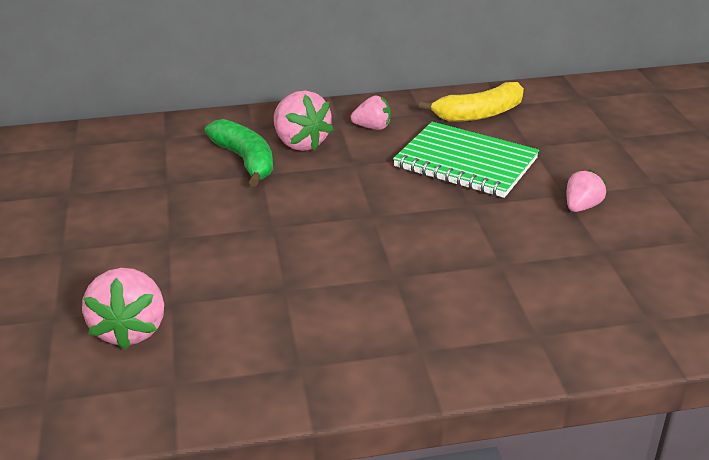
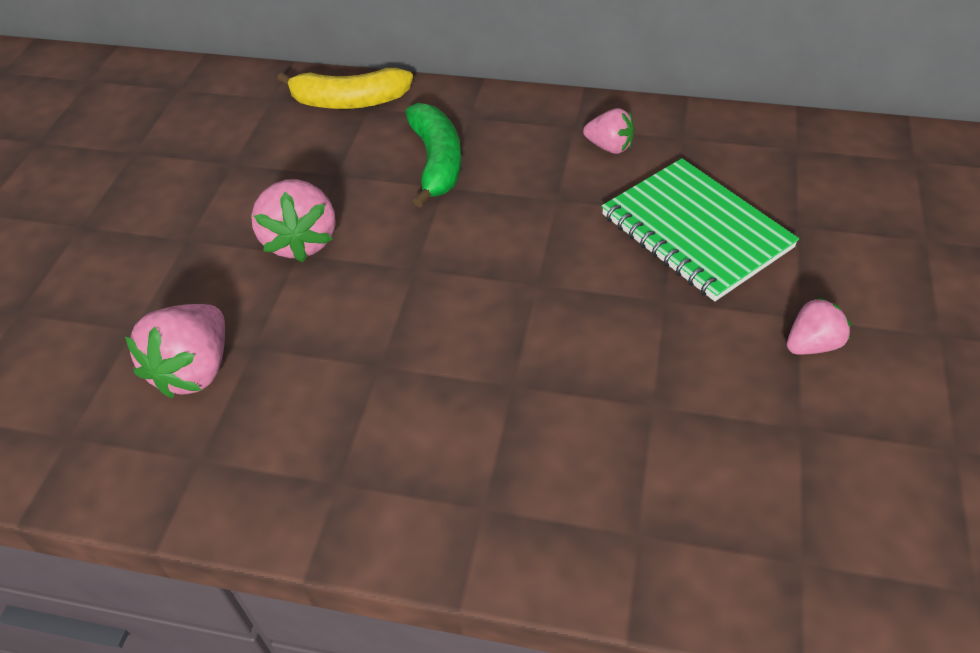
camera: 25 degrees right, 15 degrees up
(300, 143) = (511, 151): pink strawberry -> pink strawberry (301, 241)
(479, 114) = (756, 156): yellow banana -> yellow banana (349, 101)

